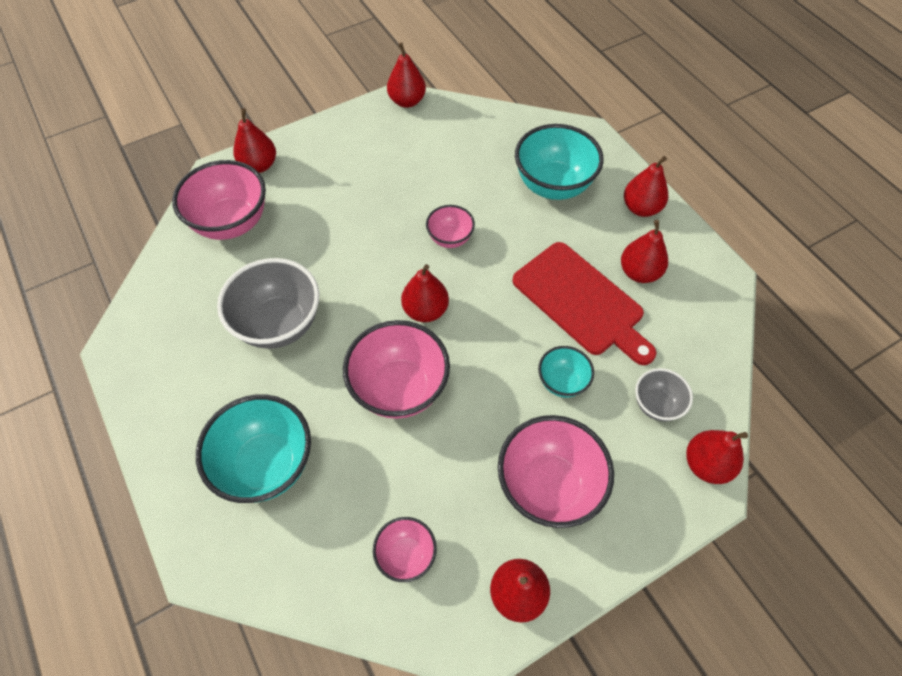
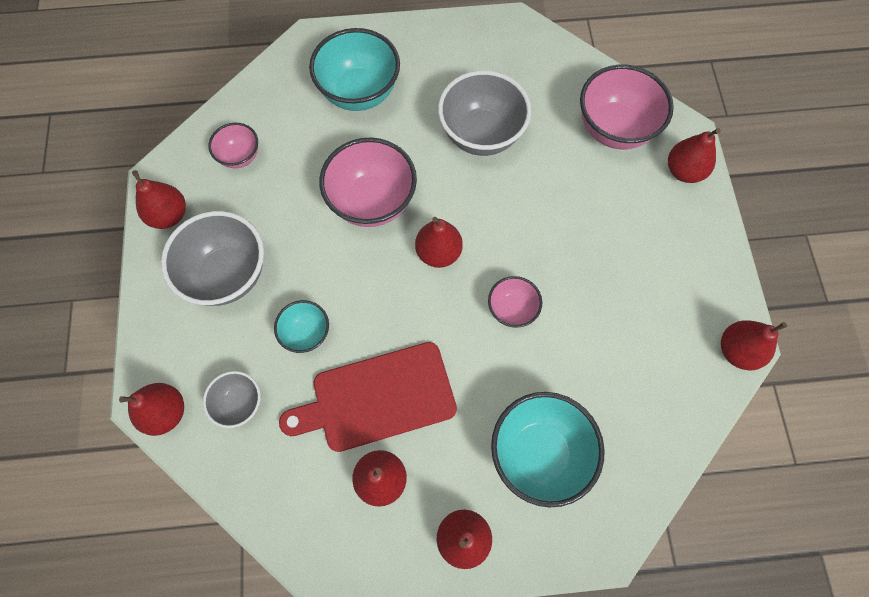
camera: 115 degrees right, 10 degrees up
(548, 486) = (228, 275): pink bowl -> grey bowl

